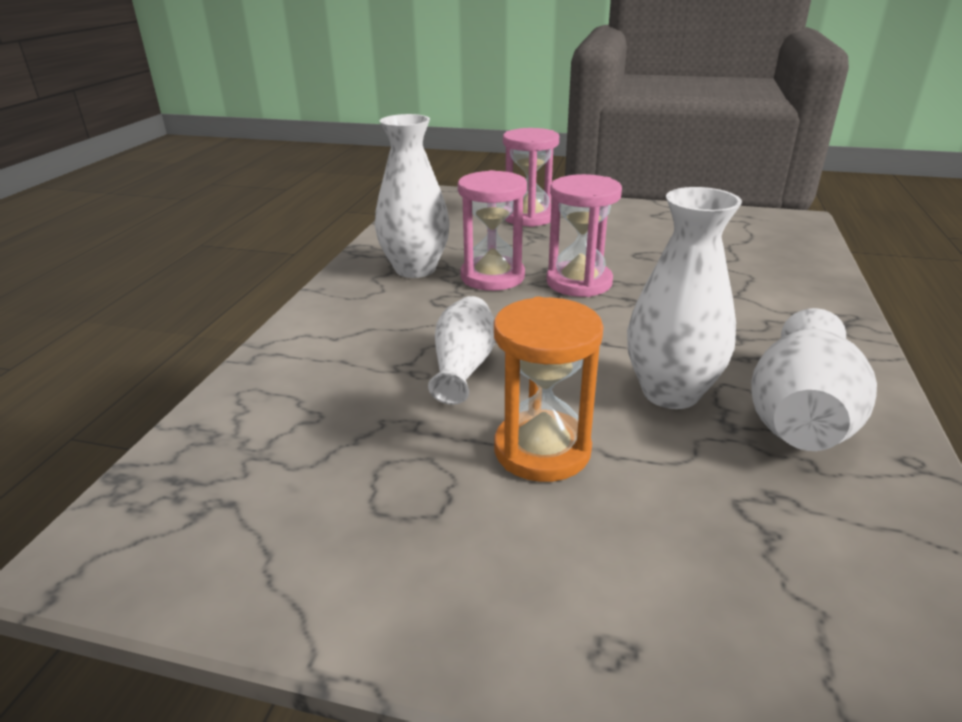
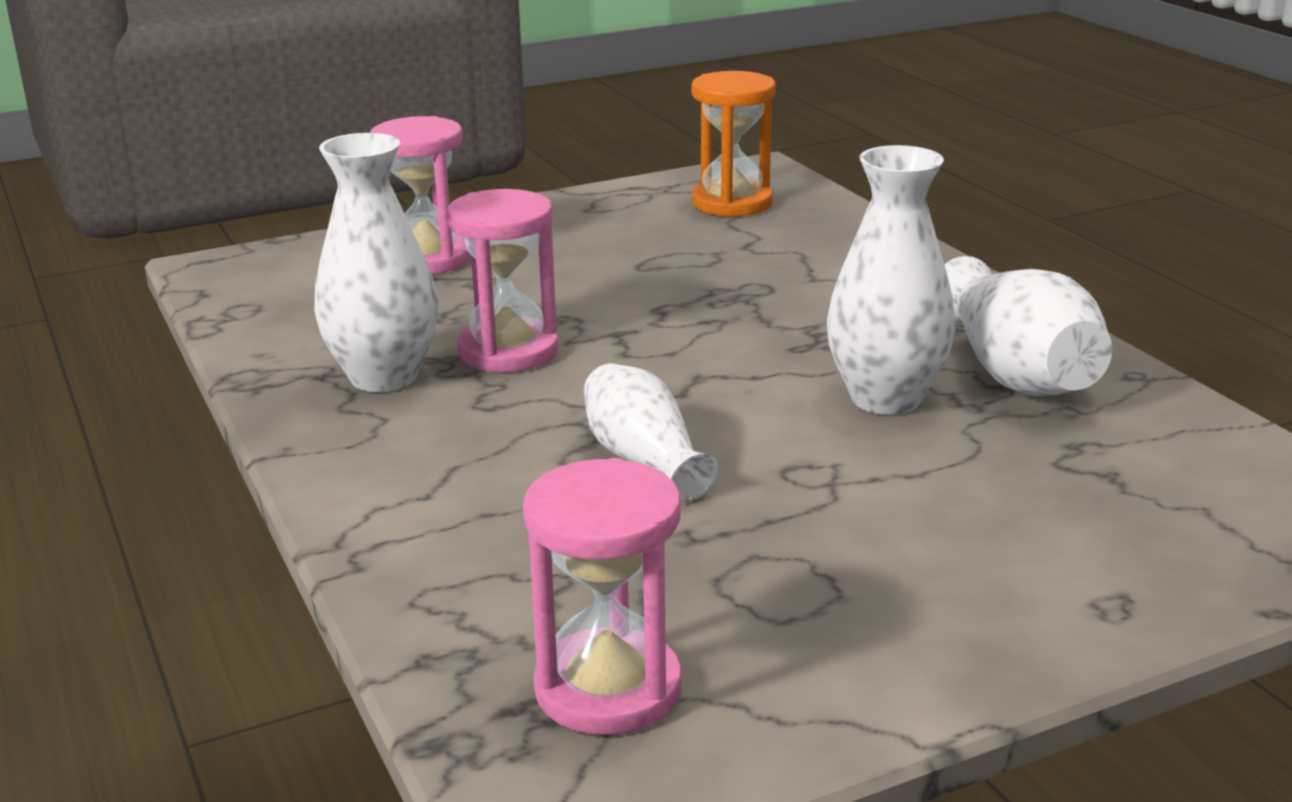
camera: 40 degrees left, 5 degrees down
(542, 450) = (848, 498): orange hourglass -> orange hourglass (732, 203)
(579, 282) = (626, 321): pink hourglass -> pink hourglass (608, 689)

